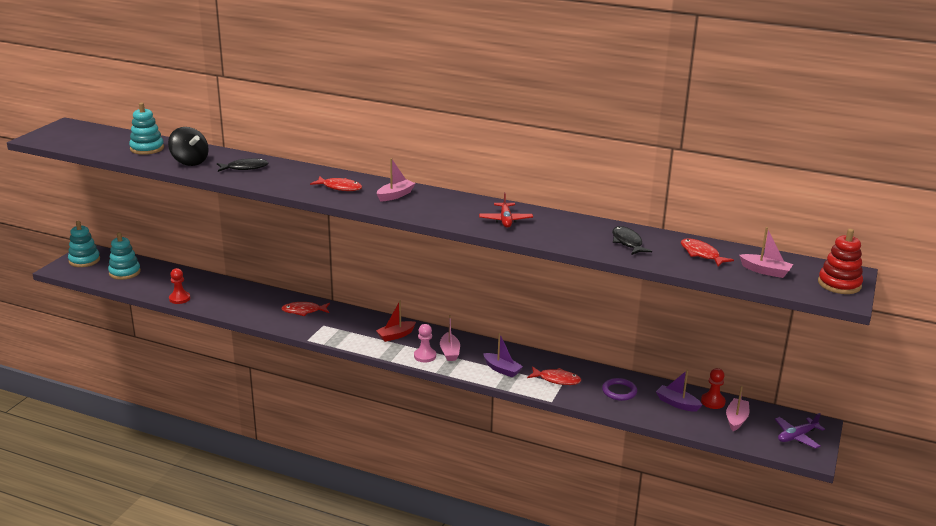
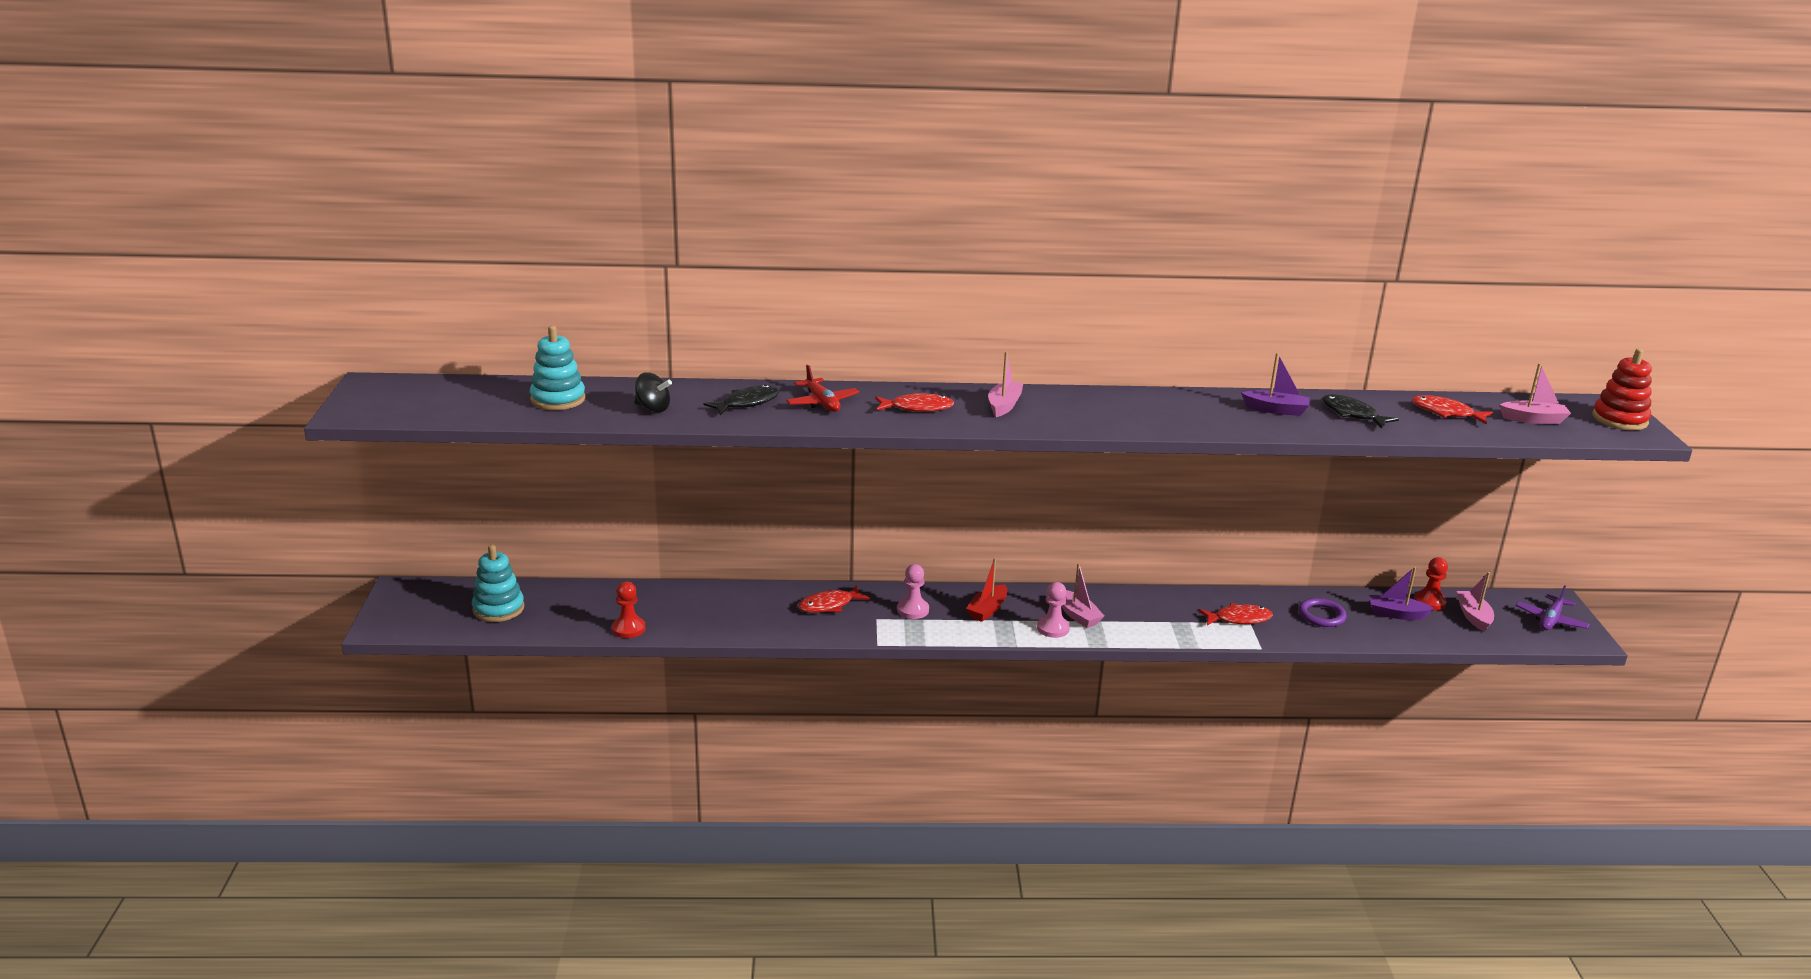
camera: 25 degrees left, 0 degrees up
(84, 260) = (410, 604): turquoise stacking toy -> none
(189, 162) = (653, 408): black spinning top -> black spinning top, size x0.66
(350, 325) = (913, 610): none -> pink pawn
(502, 369) = (1163, 622): purple boat -> purple boat (1276, 410)
(505, 220) = (1181, 413): red plane -> red plane (822, 403)

